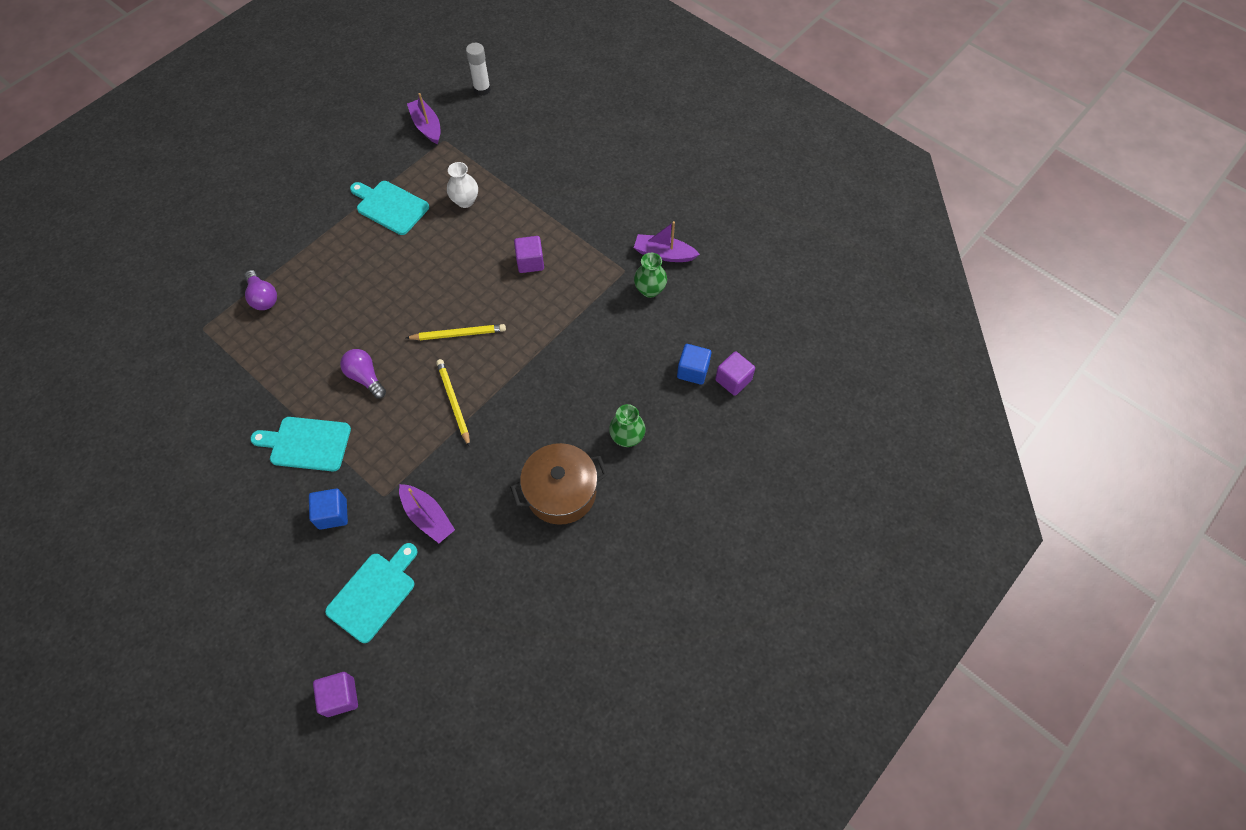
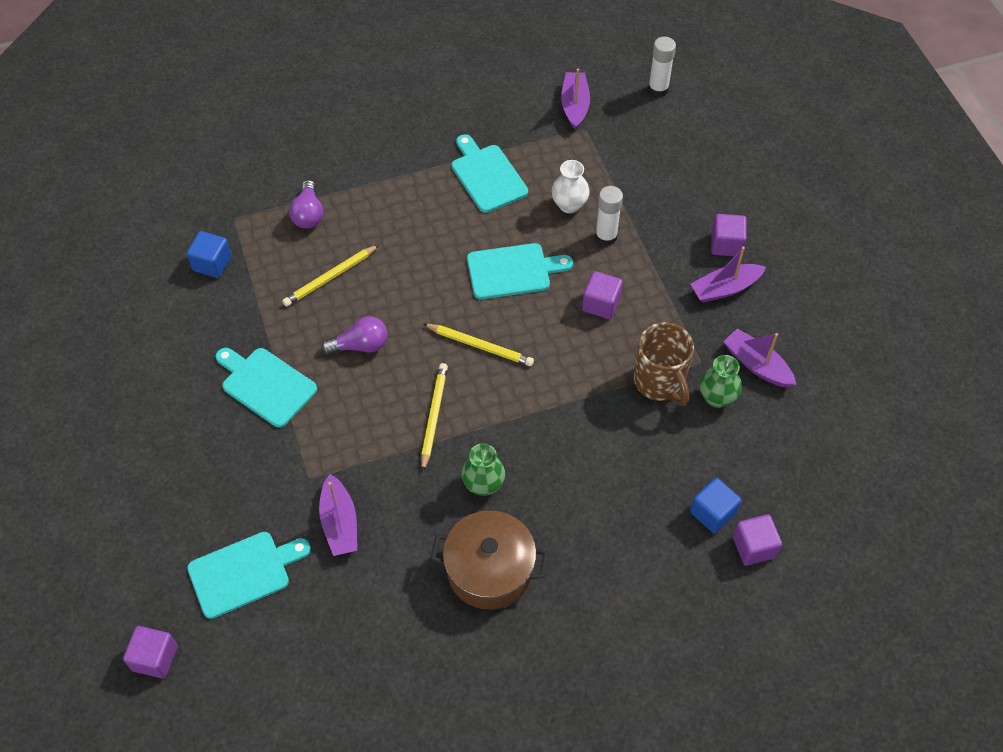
camera: 30 degrees right, 5 degrees down
(310, 337) = (330, 277): none -> yellow pencil
(332, 514) = (250, 470): blue cube -> blue cube (212, 263)
(365, 377) = (360, 345): purple light bulb -> purple light bulb turned 90 degrees clockwise
(451, 268) = (513, 271): none -> turquoise cutting board
(506, 212) = (606, 237): none -> white glue stick
(594, 179) = (726, 244): none -> purple cube
(604, 298) = (660, 382): none -> brown mug
(611, 211) = (725, 288): none -> purple boat
(627, 437) = (595, 549): green vase -> green vase (483, 485)

